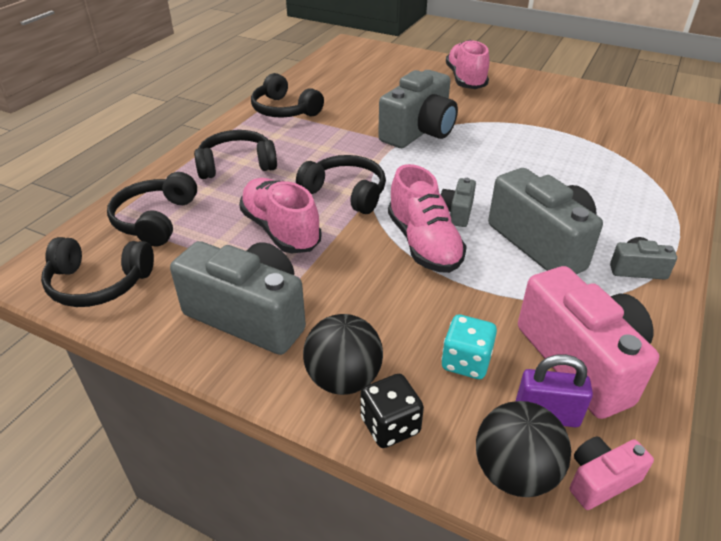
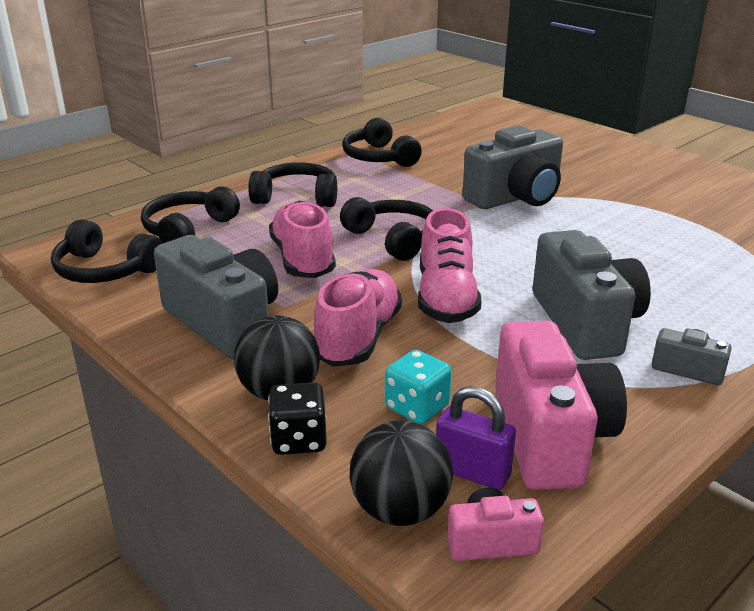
camera: 20 degrees right, 10 degrees down
(457, 212) = (505, 277): grey camera -> none
(465, 79) = (609, 156): pink shoe -> pink shoe (358, 337)

